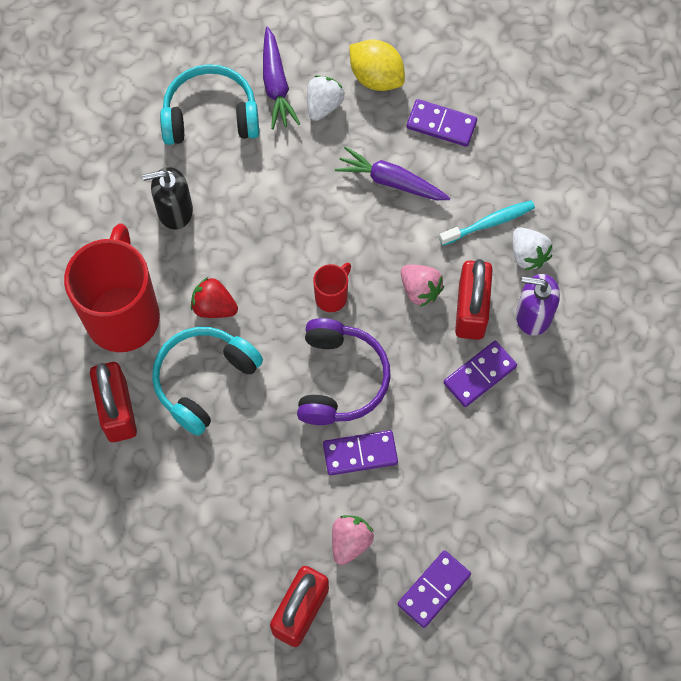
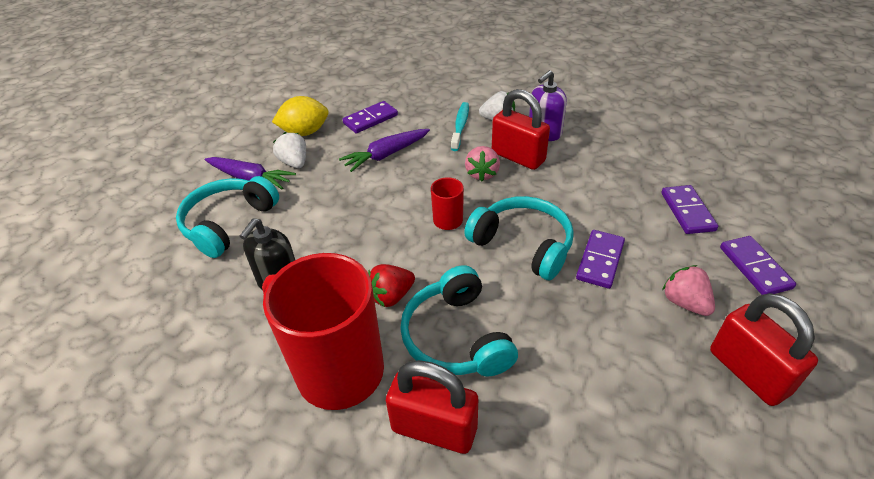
camera: 55 degrees left, 25 degrees down
(339, 379) = (522, 245): purple headphones -> turquoise headphones
(420, 290) = (482, 174): pink strawberry -> pink strawberry turned 105 degrees clockwise
(480, 375) = (573, 172): purple domino -> purple domino (687, 211)

